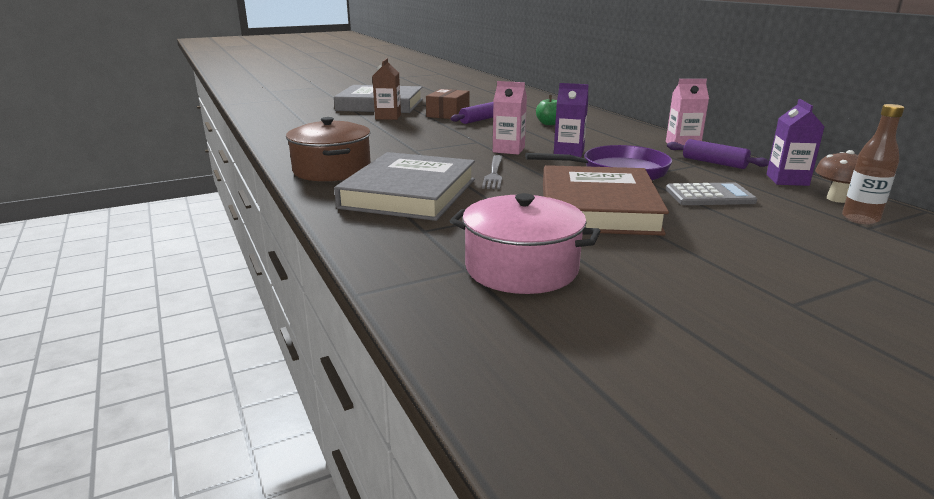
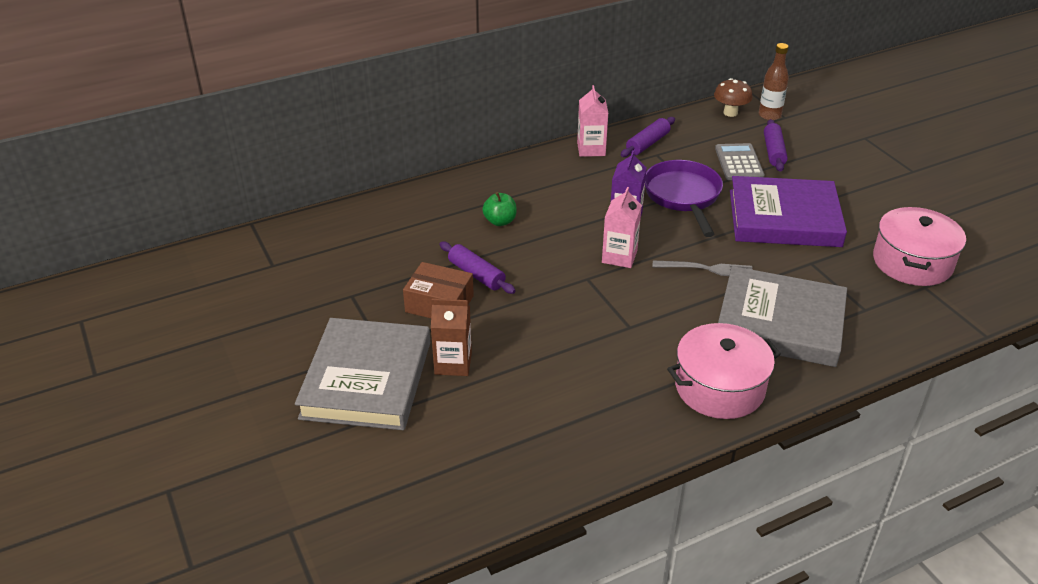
camera: 90 degrees left, 15 degrees up
(332, 170) = (719, 387): brown pot -> pink pot
(598, 208) = (784, 218): brown book -> purple book
(755, 214) = (773, 152): none -> purple rolling pin
(787, 180) = (690, 121): purple carton -> none

